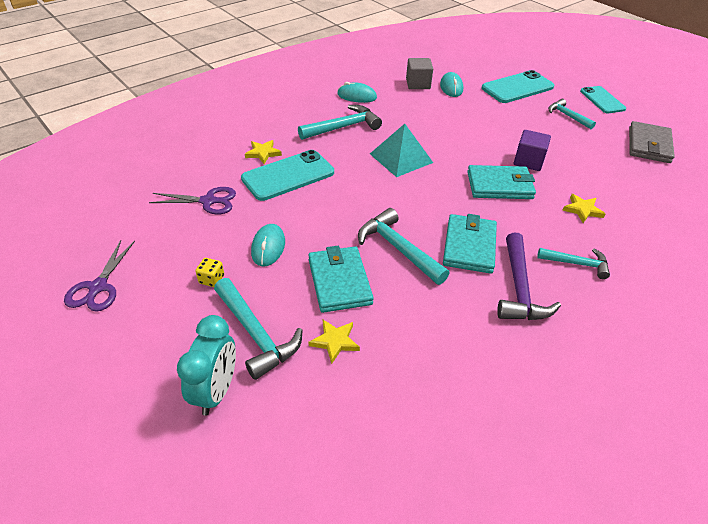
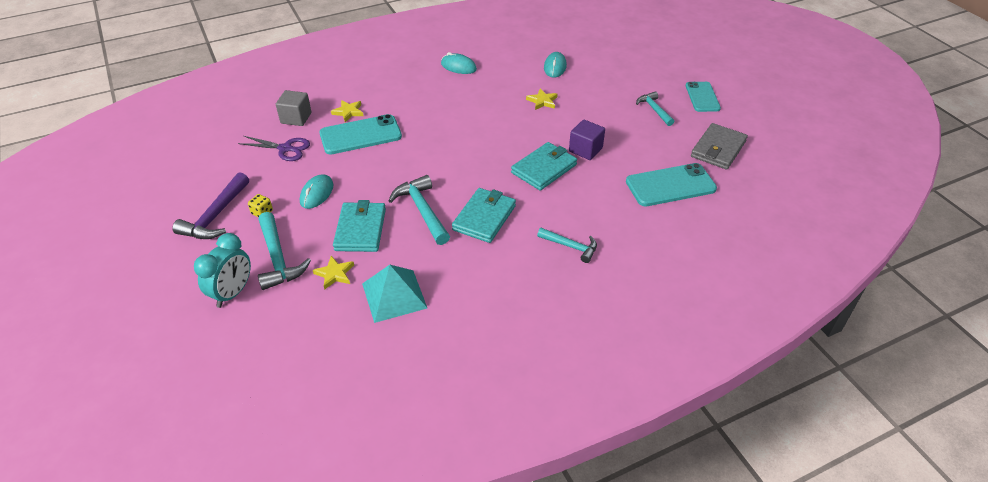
camera: 15 degrees right, 0 degrees up
(98, 287) = (176, 205): purple scissors -> none
(343, 127) = (431, 96): turquoise hammer -> none
(401, 158) = (468, 131): turquoise pyramid -> turquoise pyramid (394, 295)
(418, 84) = (524, 60): grey cube -> grey cube (296, 118)
(499, 185) = (544, 169): turquoise wallet -> turquoise wallet turned 60 degrees counterclockwise
(517, 88) = (622, 74): turquoise phone -> turquoise phone (670, 185)
(519, 289) = (506, 259): purple hammer -> purple hammer (215, 216)
(582, 210) = (608, 201): yellow star -> yellow star (542, 101)

